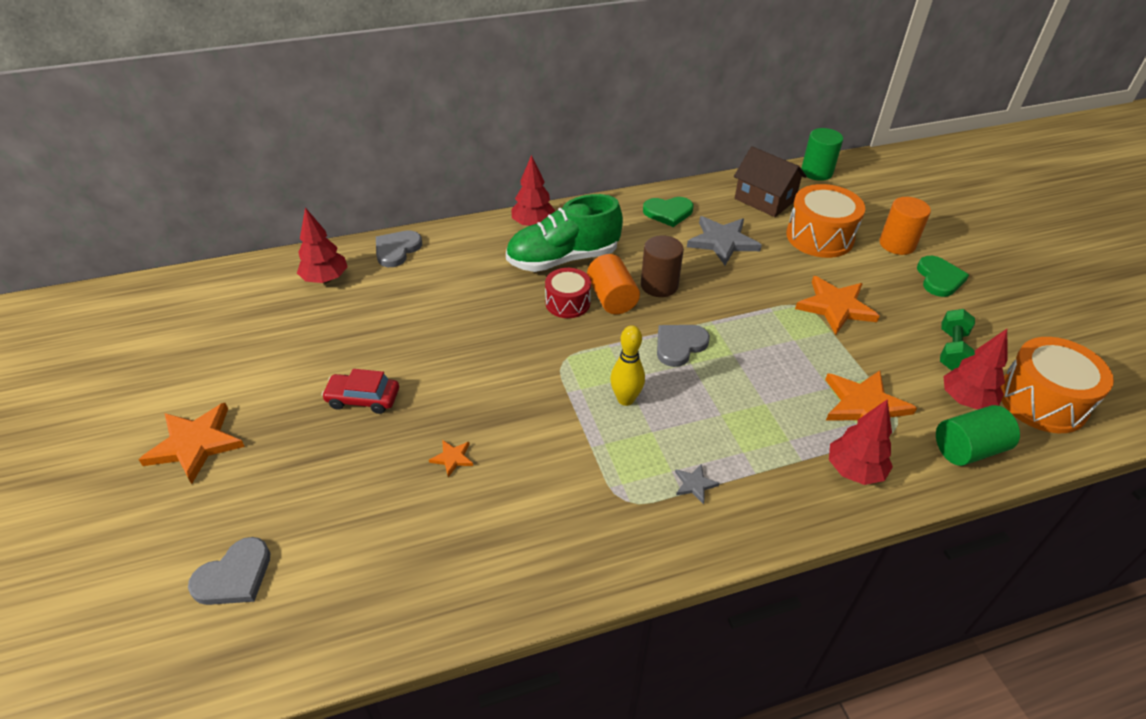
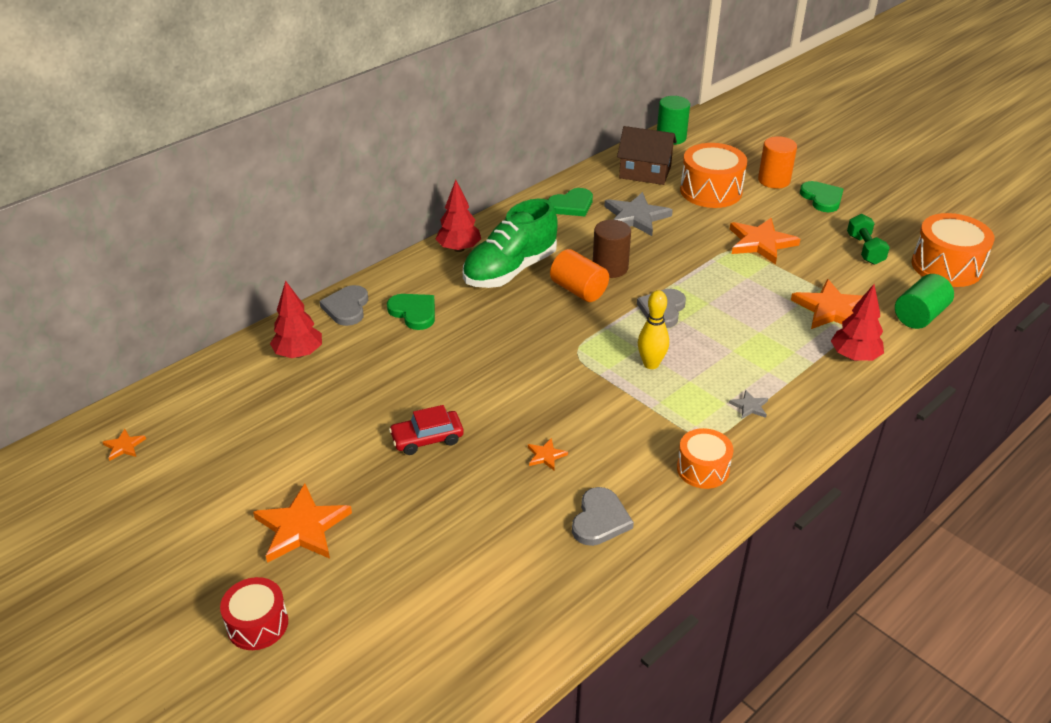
camera: 25 degrees left, 5 degrees down
(133, 315) = (124, 446): none -> orange star
(234, 576) = (436, 607): grey heart -> grey heart (600, 520)
(448, 272) = (414, 312): none -> green heart
(567, 303) = (543, 305): red drum -> red drum (257, 624)
(593, 536) = (703, 469): none -> orange drum
(965, 400) = (897, 282): red tree -> none

